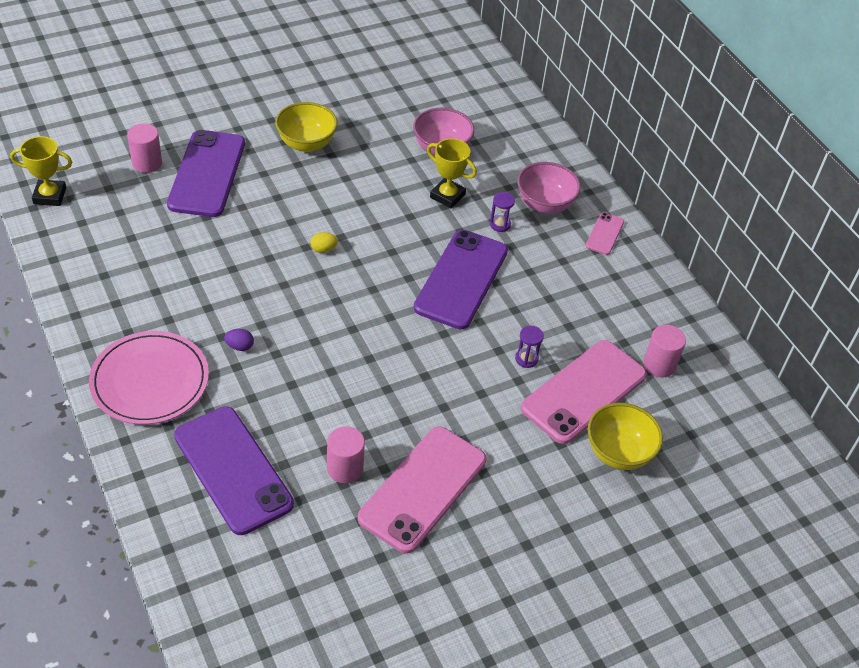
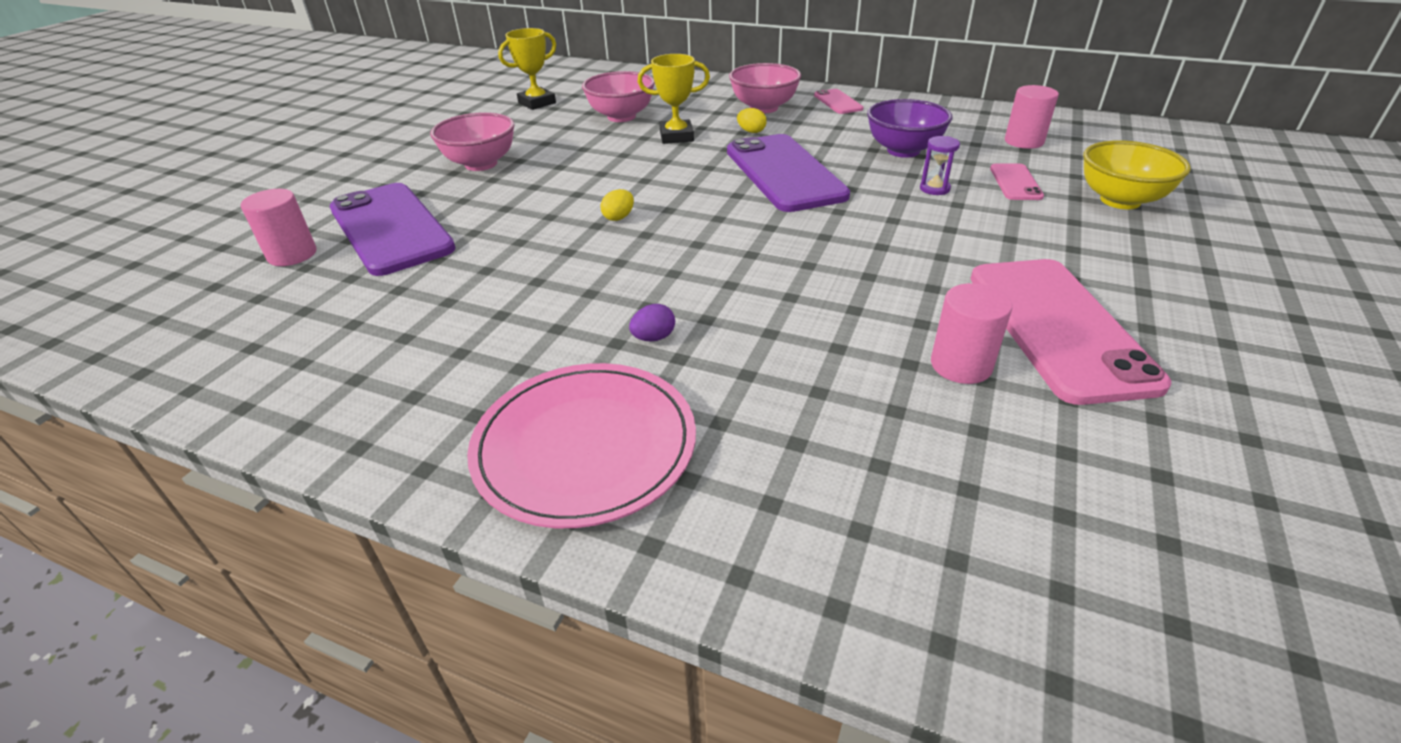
camera: 35 degrees left, 10 degrees down
(50, 196) = (161, 347): yellow trophy -> yellow trophy (537, 103)
(233, 470) = (852, 463): purple phone -> none
(306, 143) = (481, 164): yellow bowl -> pink bowl
(500, 224) = (751, 131): purple hourglass -> yellow egg
(565, 314) = (903, 151): none -> purple bowl
(583, 391) = (1015, 182): pink phone -> pink phone, size x0.46

